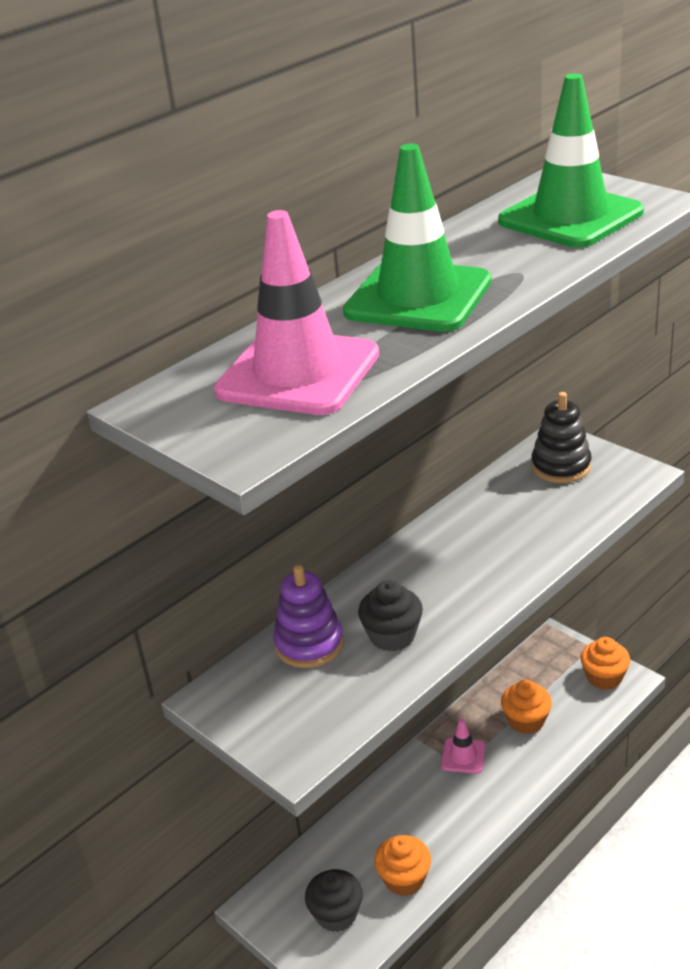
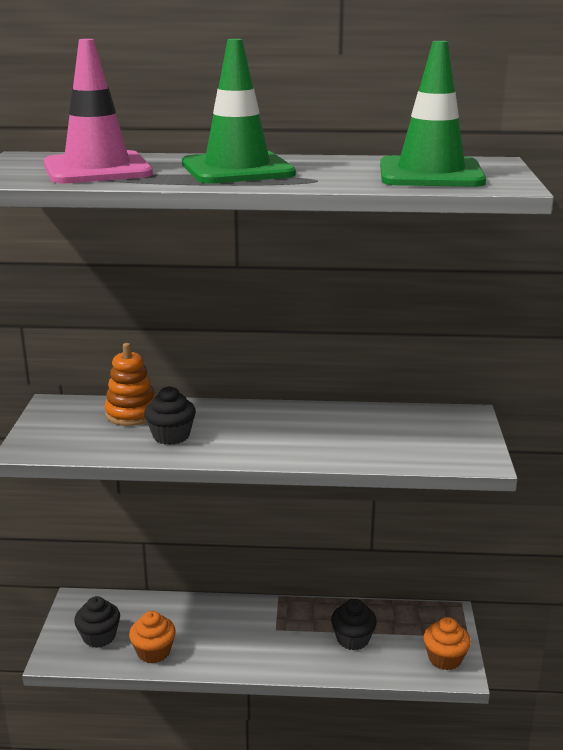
camera: 45 degrees right, 10 degrees down
(309, 644) = (132, 413): purple stacking toy -> orange stacking toy
(463, 756) = (286, 625): pink traffic cone -> none
(526, 721) = (353, 639): orange cupcake -> black cupcake
(561, 466) = (438, 427): black stacking toy -> none

